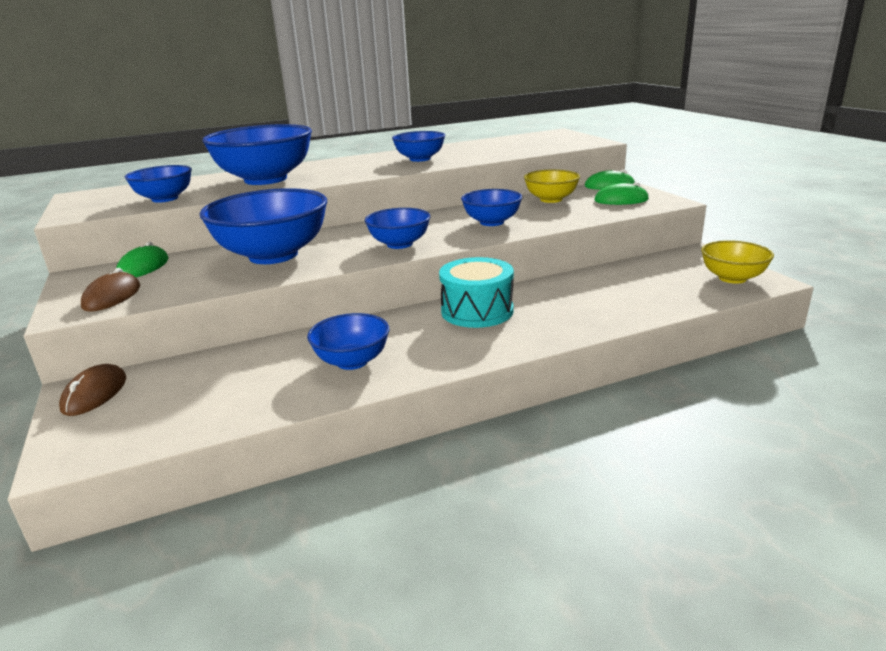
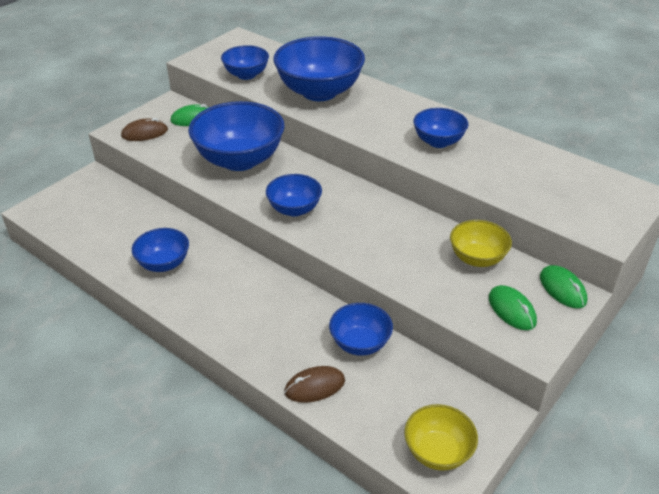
camera: 60 degrees right, 15 degrees up
(95, 394) = (90, 184): brown mouse -> brown mouse (314, 386)
(477, 311) = (268, 295): turquoise drum -> none
(492, 222) = (379, 241): blue bowl -> blue bowl (360, 343)

